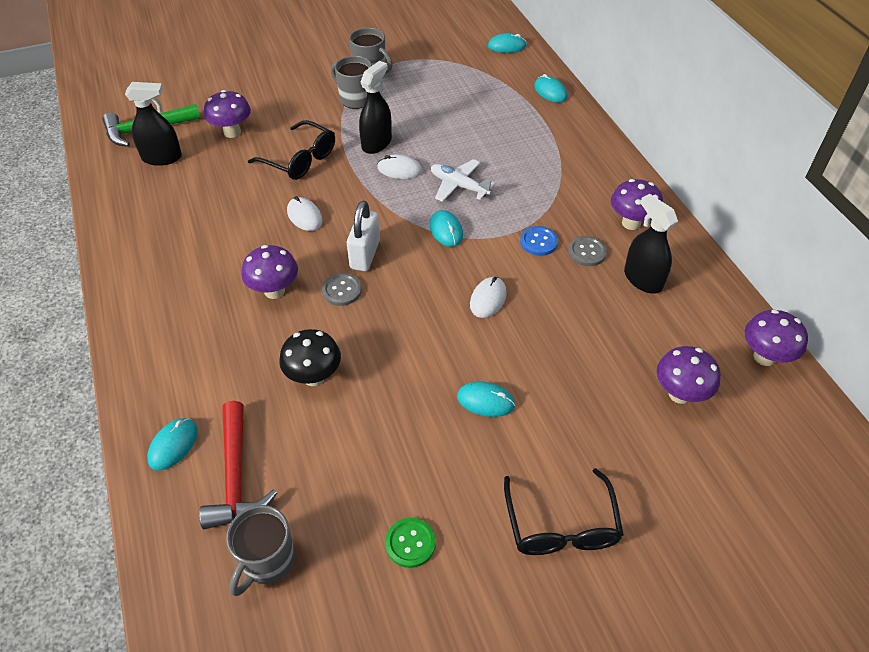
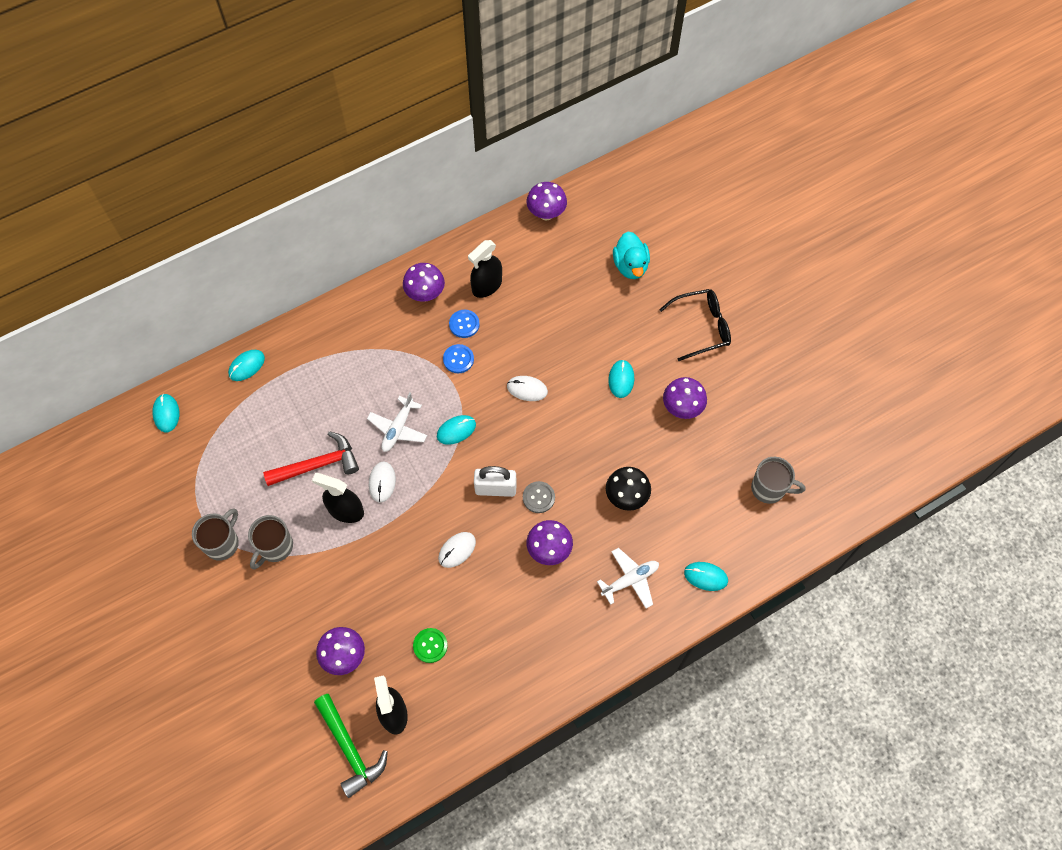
camera: 100 degrees left, 15 degrees up
(205, 361) = (630, 580): none -> white plane
(236, 476) = (718, 526): red hammer -> red hammer (318, 465)
(299, 159) = (379, 576): black glasses -> none
(410, 543) = (735, 408): green button -> green button (430, 645)
(587, 252) = (464, 324): grey button -> blue button
(677, 447) = (630, 266): none -> turquoise duck
(679, 394) = (588, 263): purple mushroom -> purple mushroom (682, 408)

